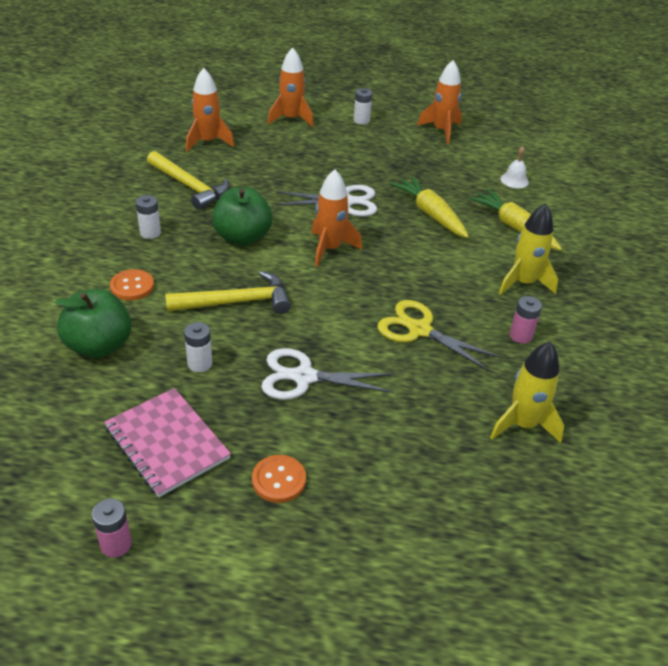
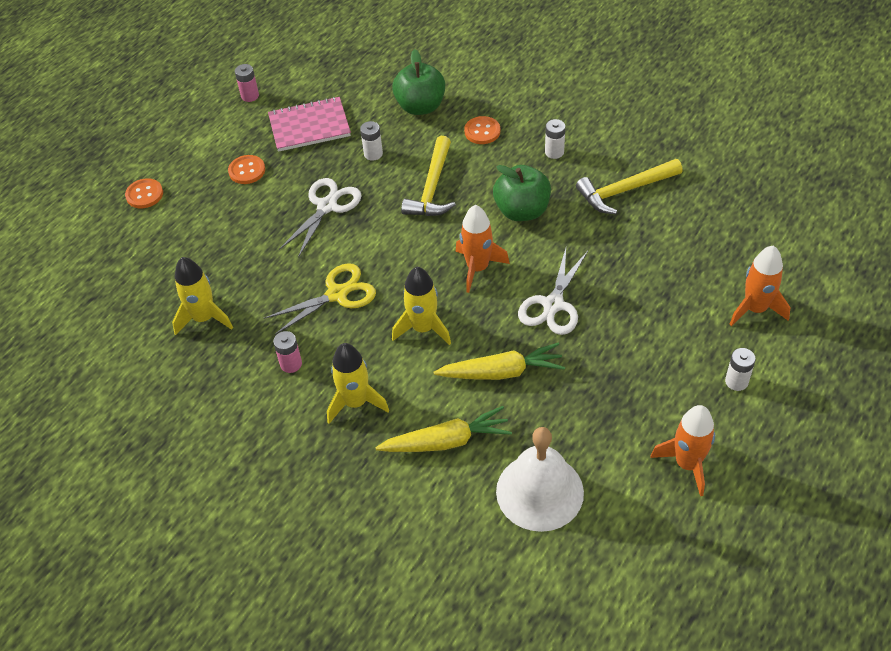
camera: 120 degrees right, 10 degrees up
(208, 142) = (714, 221): orange rocket -> none
(380, 589) = (144, 194): none -> orange button
(419, 264) = (423, 328): none -> yellow rocket
(514, 180) = (539, 491): white bell -> white bell, size x2.30

